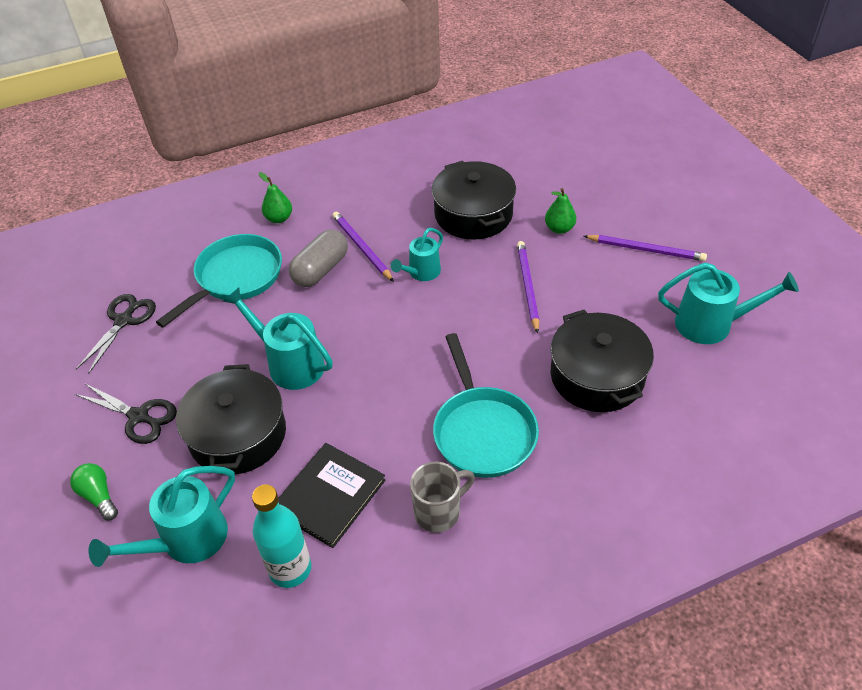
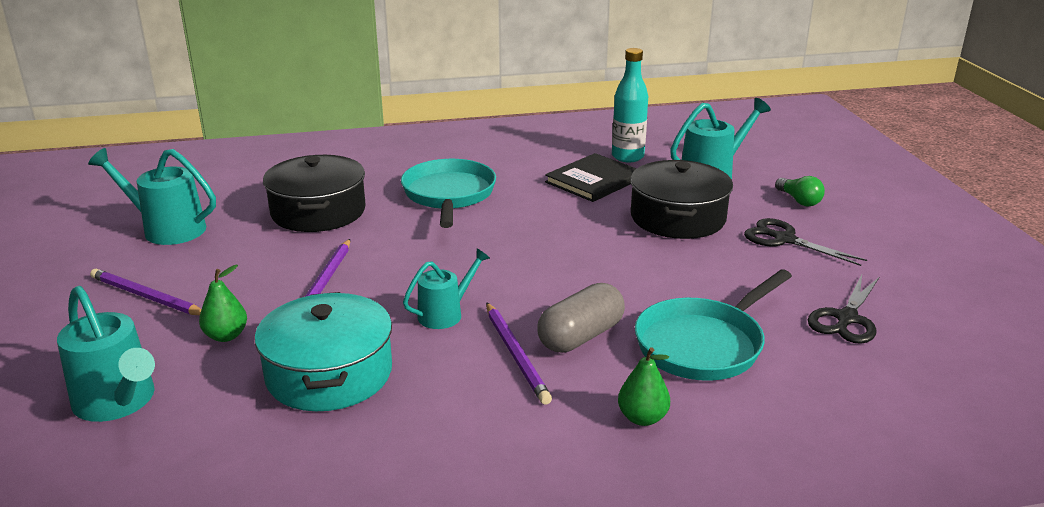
camera: 170 degrees left, 20 degrees down
(289, 363) = (626, 256): turquoise watering can -> turquoise watering can (119, 402)
(439, 512) = (507, 166): grey mug -> none
(473, 214) = (329, 374): black pot -> turquoise pot

